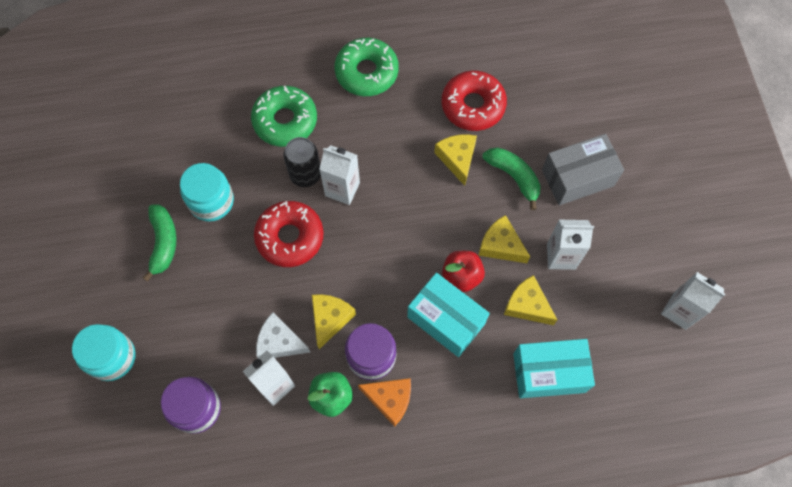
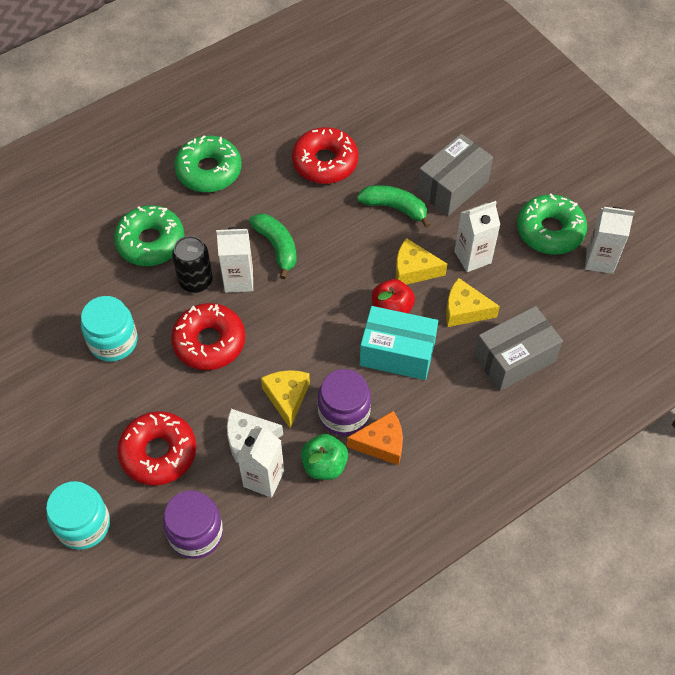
camera: 25 degrees left, 10 degrees down
(163, 243) = (83, 398): green banana -> green banana (277, 247)
(200, 321) = (158, 453): none -> red donut
(457, 159) = (334, 212): yellow cheese -> none
(549, 373) = (514, 359): turquoise box -> grey box
(647, 261) = (550, 231): none -> green donut

